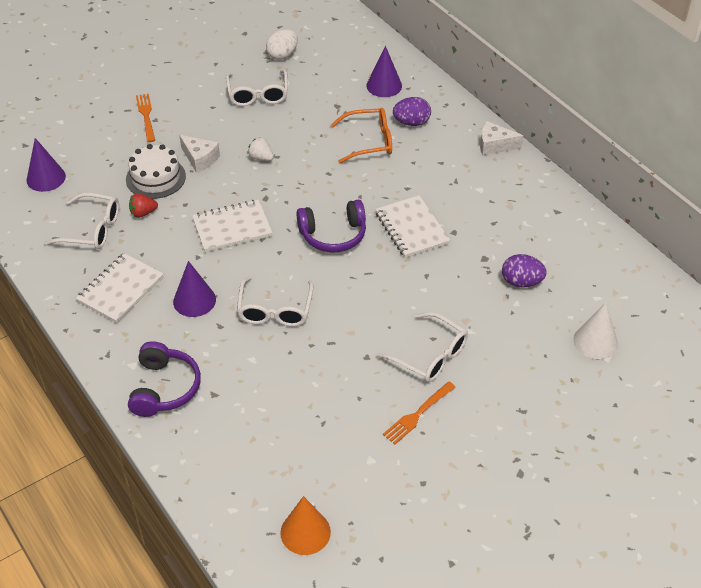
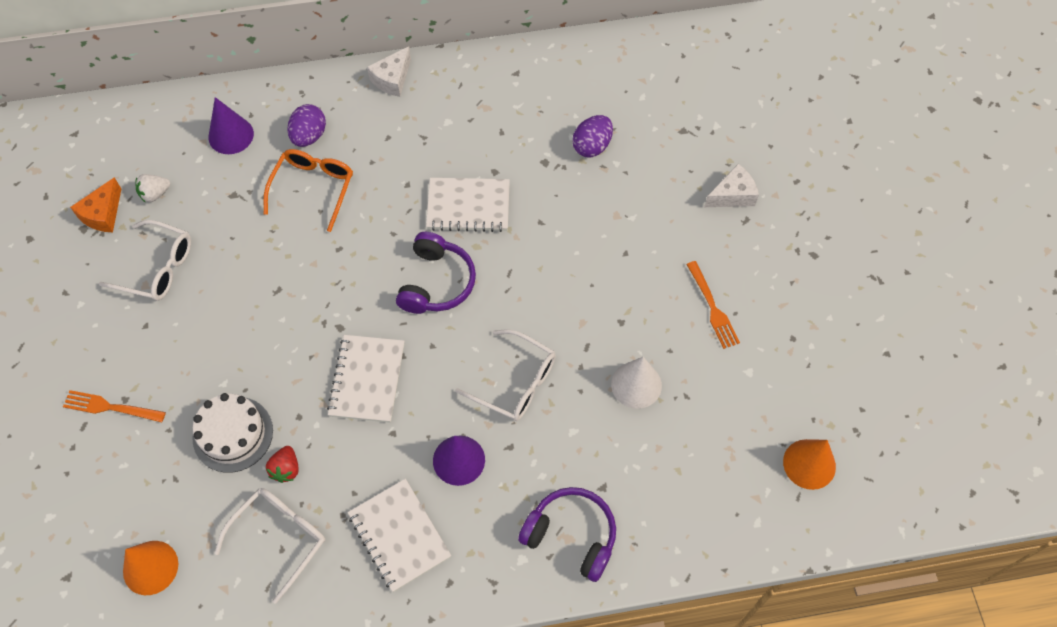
camera: 65 degrees left, 15 degrees up
(46, 178) = (150, 567): purple cone -> orange cone
(200, 159) = (230, 373): white cheese -> white cheese (732, 195)
(261, 158) = (270, 307): white strawberry -> white strawberry (155, 194)
(282, 55) = (103, 214): white egg -> orange cheese
(429, 356) = (646, 266): white glasses -> none
(595, 341) = (693, 124): white cone -> white cone (636, 384)

